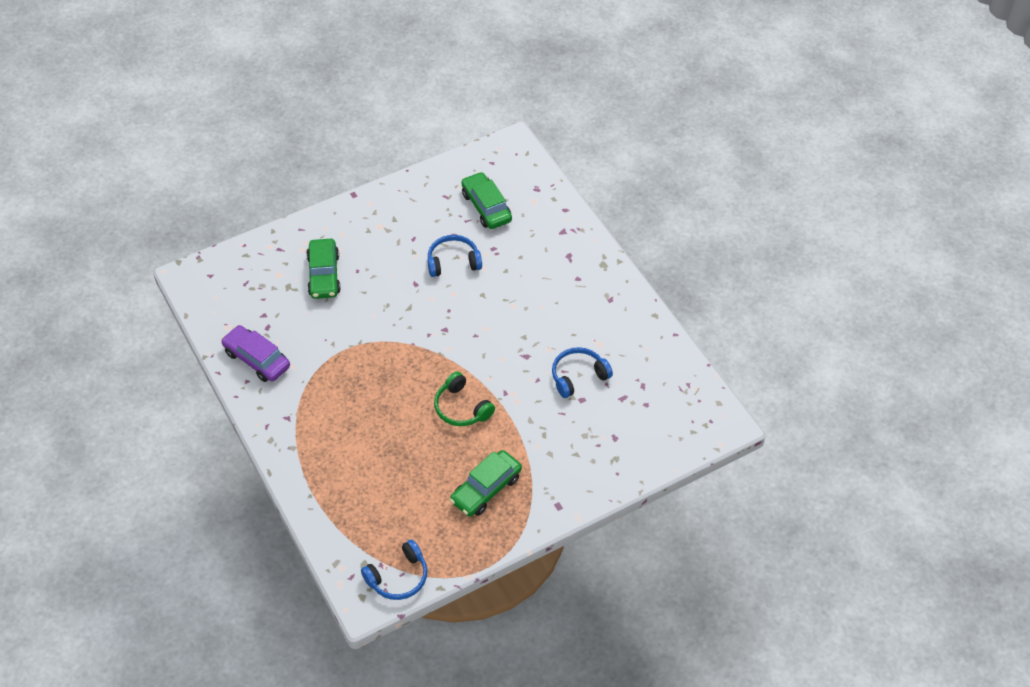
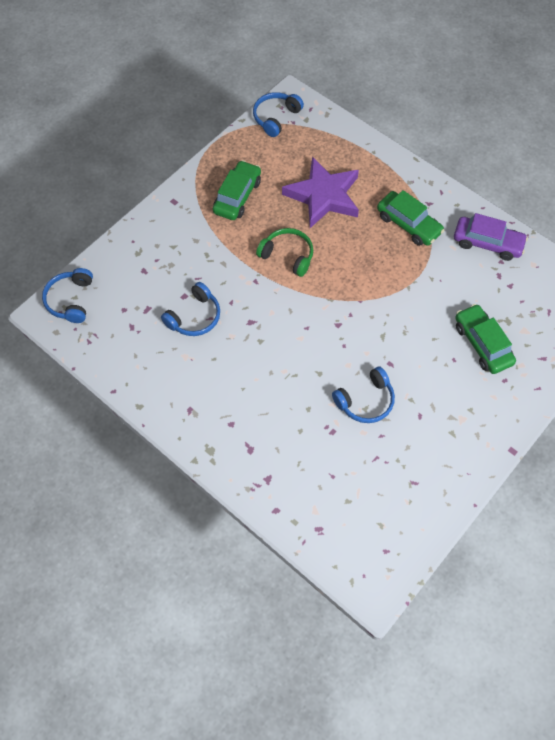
camera: 160 degrees right, 10 degrees up
(393, 460) = (323, 196): none -> purple star
(486, 207) = (363, 483): green car -> green car (408, 224)
(697, 429) = (71, 300): none -> blue headphones

